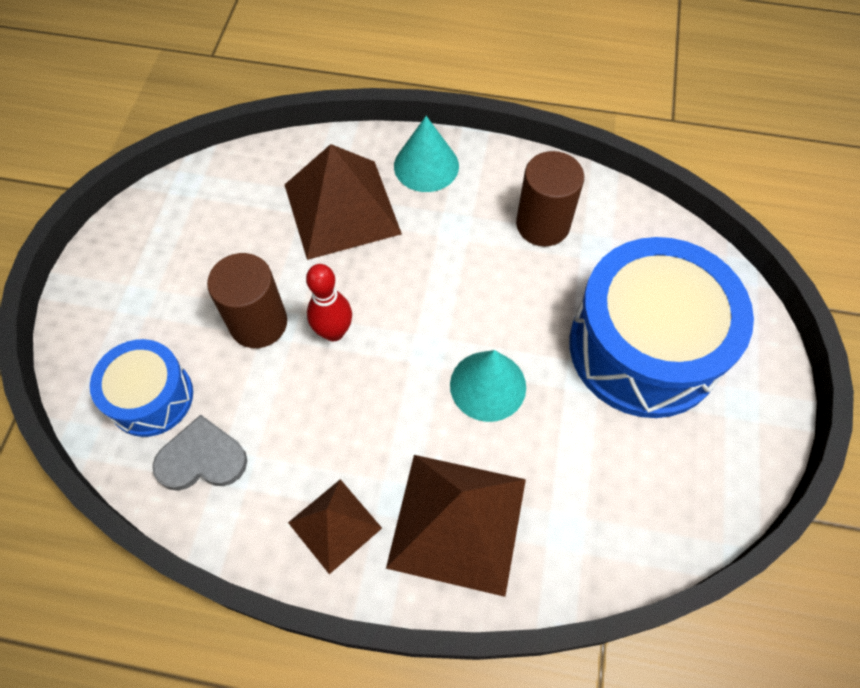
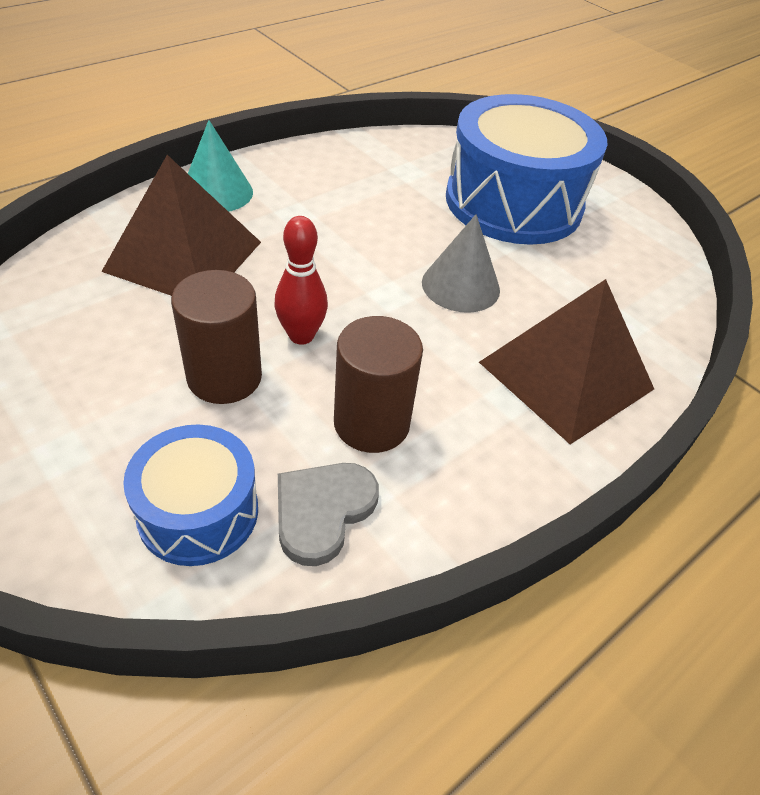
camera: 55 degrees left, 15 degrees down
(334, 525) = (497, 453): brown pyramid -> none
(488, 385) = (460, 286): turquoise cone -> grey cone
(542, 224) = (355, 178): brown cylinder -> brown cylinder (371, 423)

